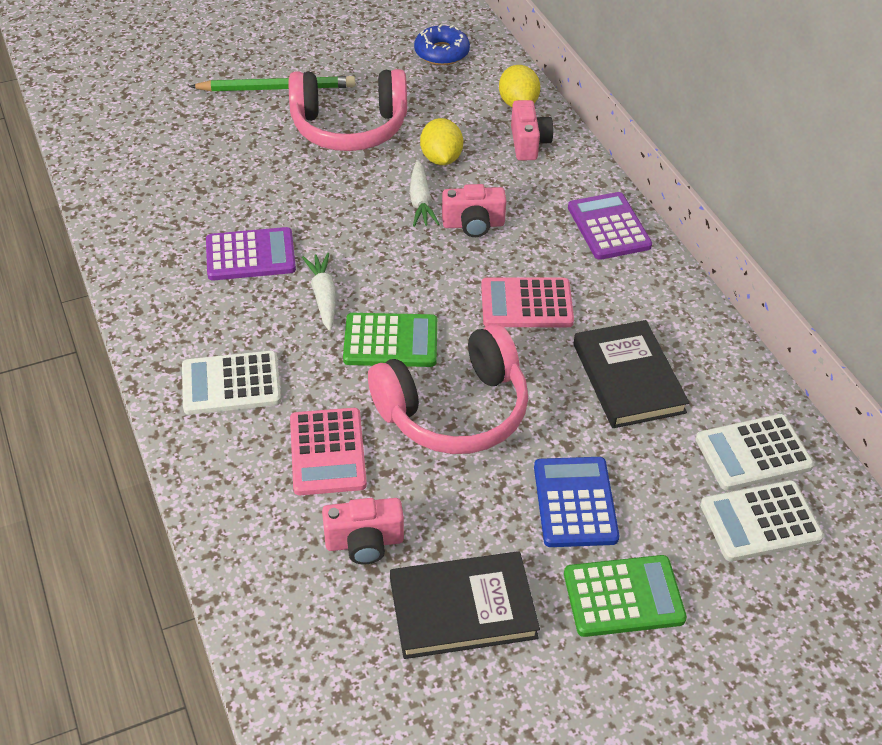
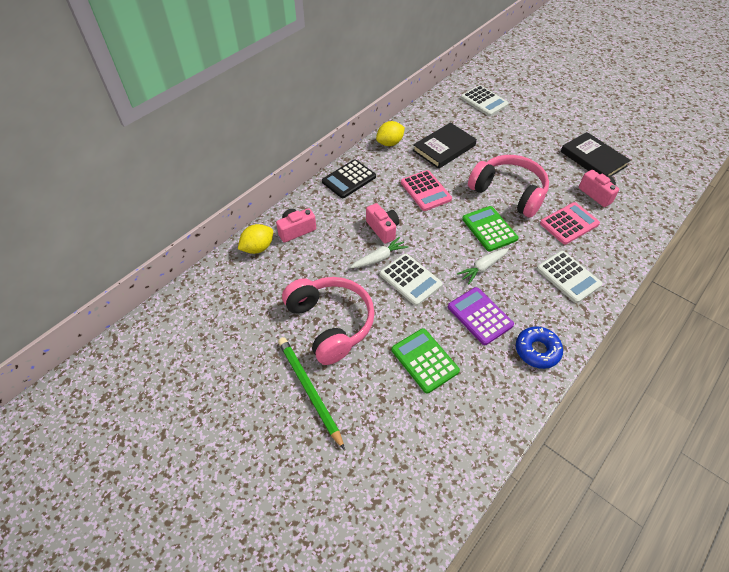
camera: 115 degrees left, 5 degrees up
(441, 53) = (216, 308): blue donut -> blue donut (537, 350)
(441, 159) = (335, 264): yellow lemon -> yellow lemon (390, 143)
(575, 502) = (520, 145): blue calculator -> none
(609, 227) = (349, 179): purple calculator -> black calculator
(623, 596) = (547, 124): green calculator -> green calculator (424, 360)
(753, 453) = (454, 109): white calculator -> white calculator (410, 279)

